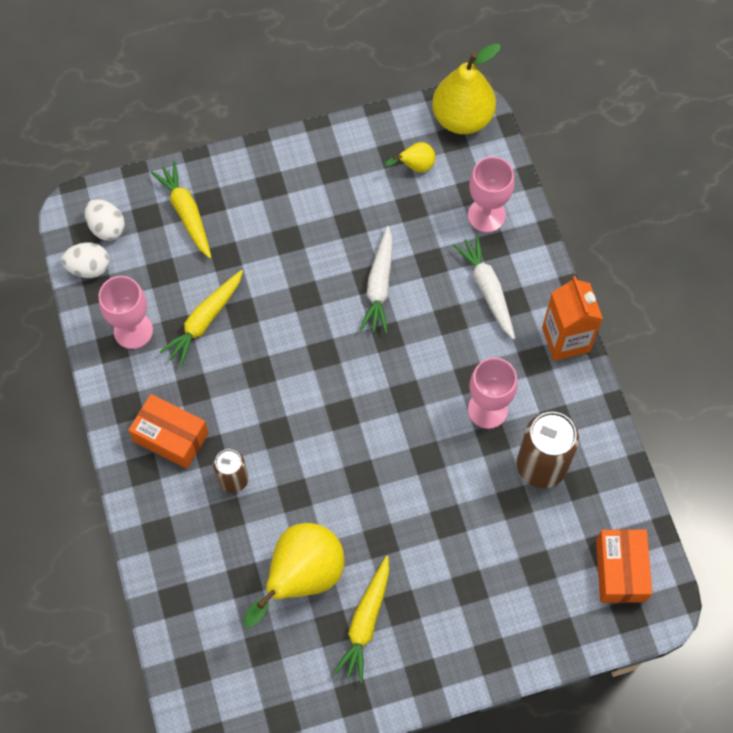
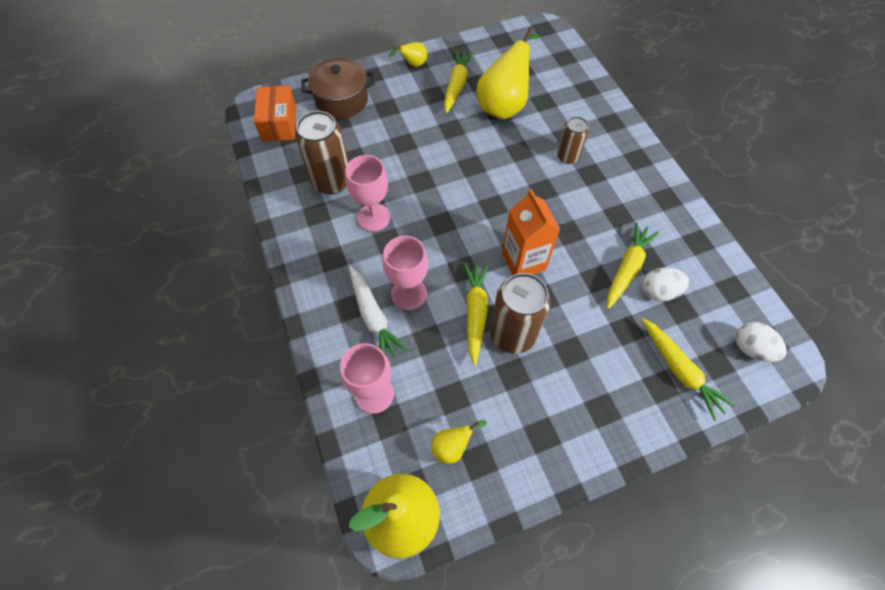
camera: 175 degrees right, 5 degrees down
(89, 268) = (750, 308): white egg -> white egg (659, 291)
(133, 331) = (686, 256): pink goblet -> pink goblet (409, 294)
(171, 437) = (624, 180): orange box -> none
(344, 260) = (512, 334): none -> brown can
(379, 286) = (475, 312): white carrot -> yellow carrot
(428, 673) = (413, 65): none -> yellow pear
(534, 607) = (341, 100): none -> brown pot
(565, 339) = (303, 277): orange carton -> orange carton (523, 261)

